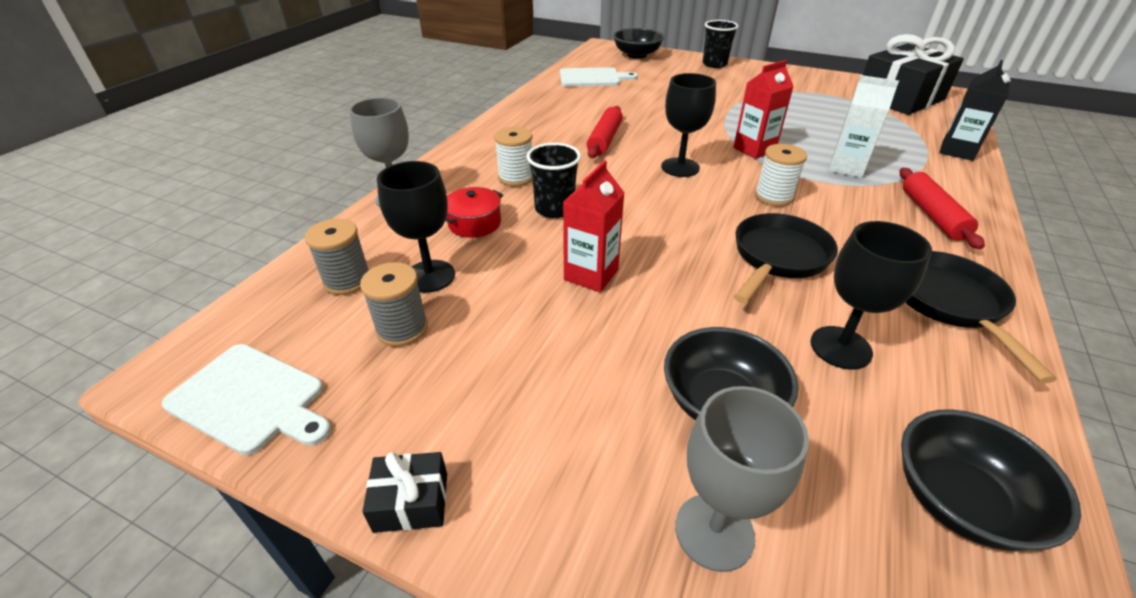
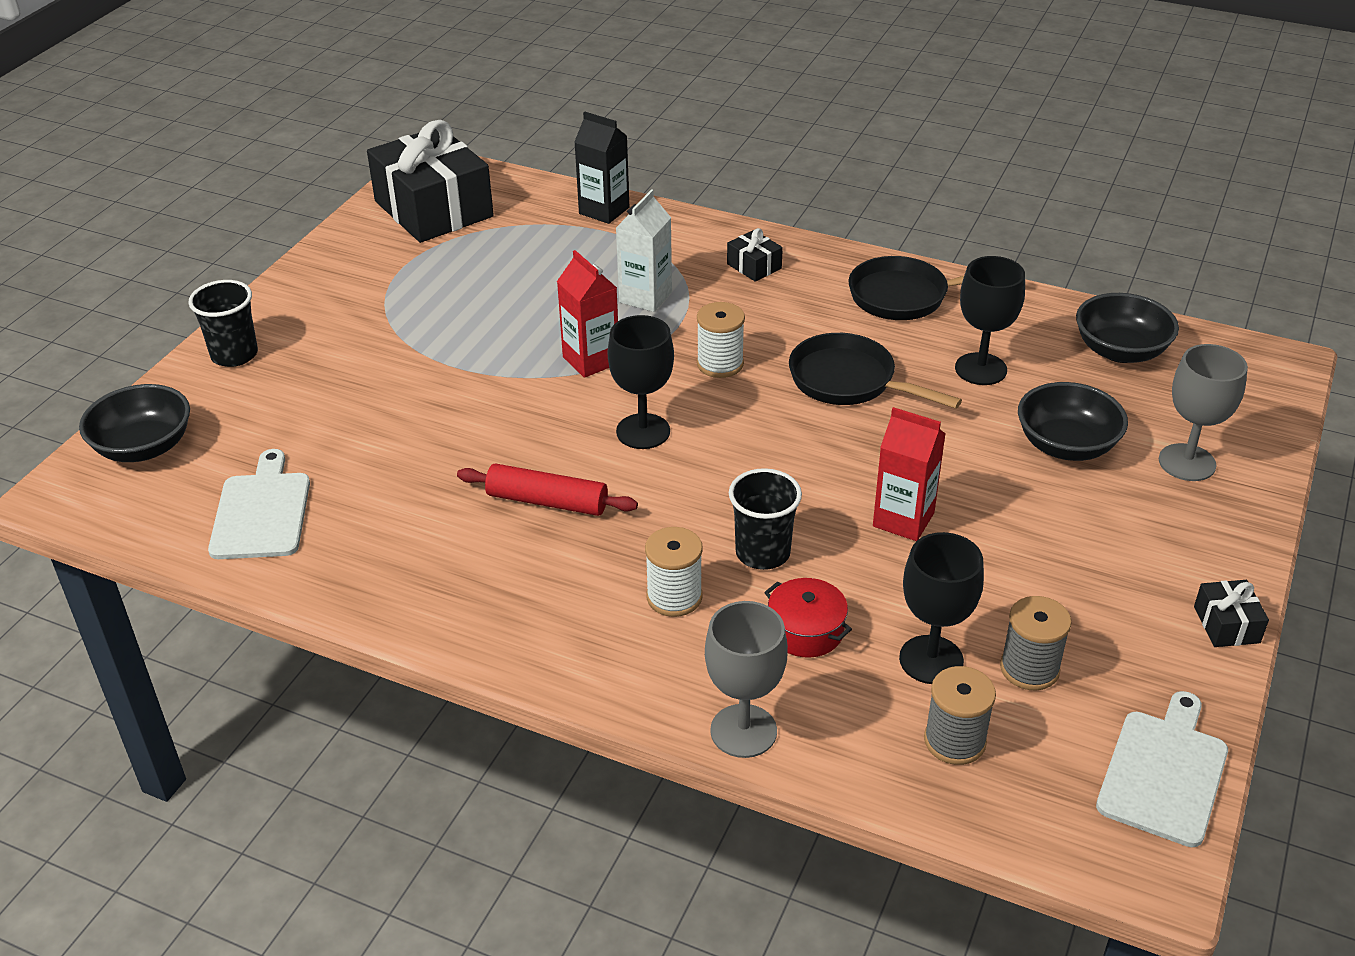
camera: 90 degrees left, 0 degrees up
(932, 215) = (754, 266): red rolling pin -> black gift

